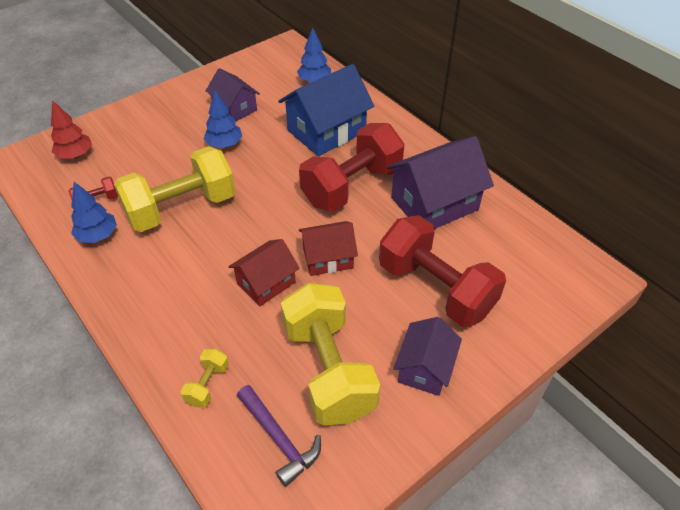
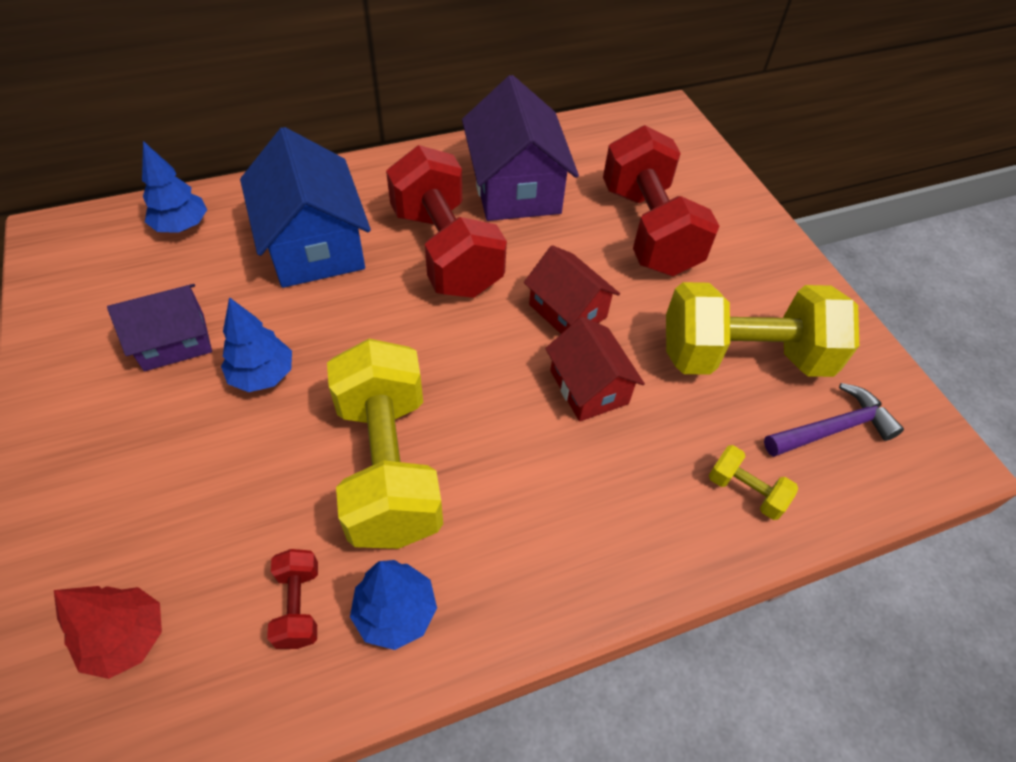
camera: 75 degrees left, 5 degrees up
(328, 258) = (567, 311): red house -> red house turned 45 degrees counterclockwise
(425, 368) = (755, 273): purple house -> none
(436, 288) = (648, 230): red dumbbell -> red dumbbell turned 75 degrees counterclockwise

